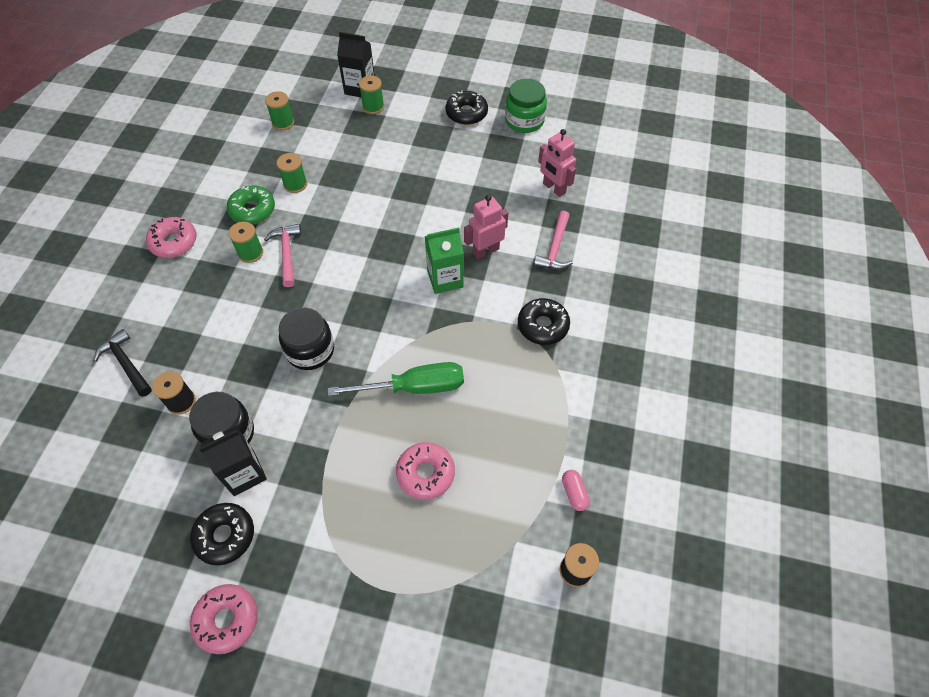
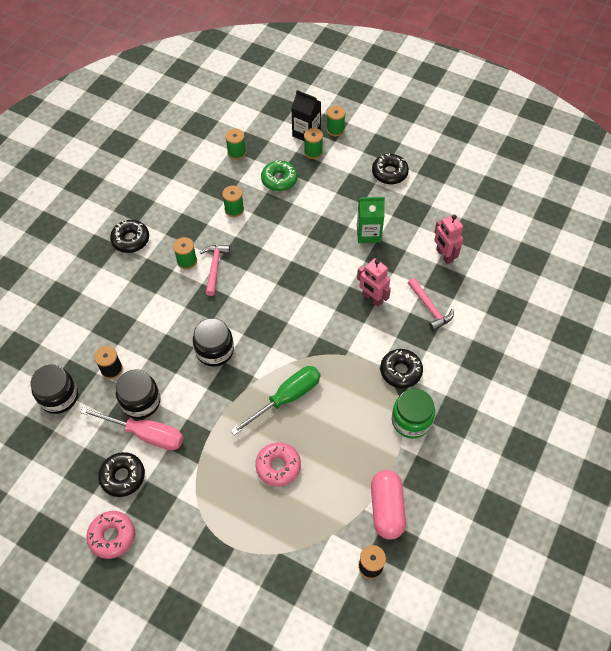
camera: 15 degrees right, 0 degrees up
(116, 452) = (59, 397): none -> black jar
(126, 363) = (78, 330): black hammer -> none
(174, 242) = (131, 240): pink donut -> black donut
(244, 473) = (146, 434): black carton -> pink screwdriver
(252, 210) = (196, 225): green donut -> green donut (279, 180)
(392, 79) = (335, 130): none -> green spool
(414, 387) = (286, 398): green screwdriver -> green screwdriver turned 45 degrees counterclockwise
(445, 279) = (333, 315): green carton -> green carton (368, 233)
(485, 251) = (372, 298): pink robot -> pink robot turned 120 degrees counterclockwise
(524, 121) = (437, 189): green jar -> green jar (411, 421)
(555, 248) = (430, 308): pink hammer -> pink hammer turned 60 degrees counterclockwise
(574, 493) = (386, 509): pink capsule -> pink capsule, size x2.07

